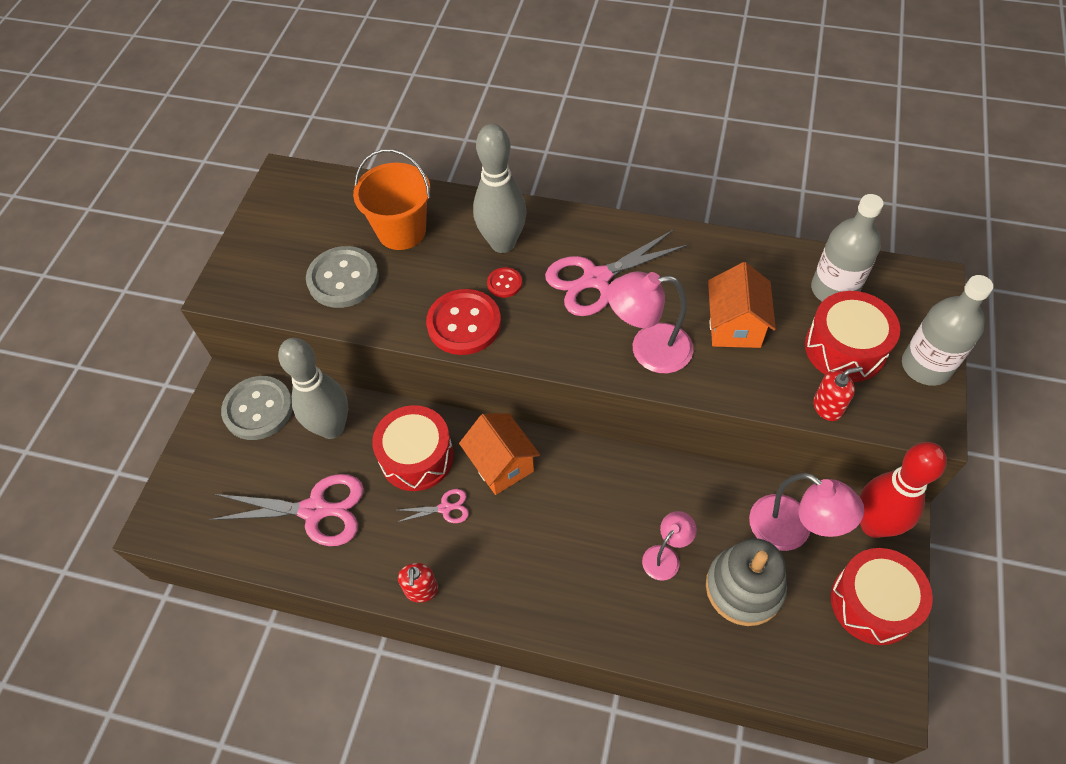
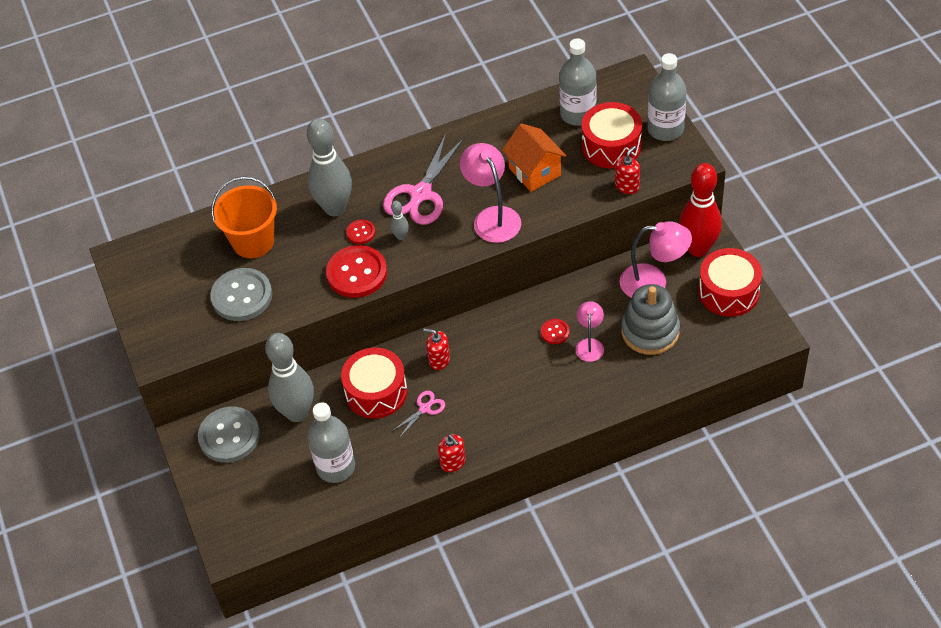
camera: 35 degrees left, 5 degrees down
(315, 510) = (335, 467): pink scissors -> grey bottle
(501, 465) = (439, 360): orange house -> red soap dispenser
(538, 312) = (401, 236): none -> grey bowling pin
(640, 515) = (555, 332): none -> red button
(648, 349) = (492, 217): pink lamp -> pink lamp turned 105 degrees clockwise

